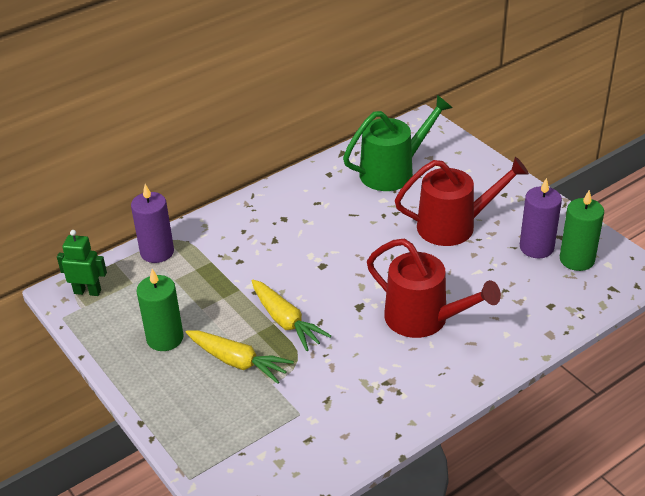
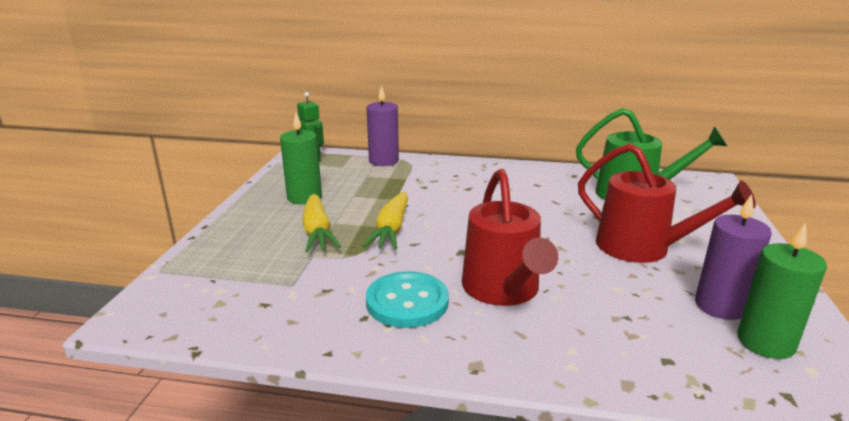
camera: 45 degrees right, 15 degrees down
(386, 369) = (407, 302): none -> turquoise button

